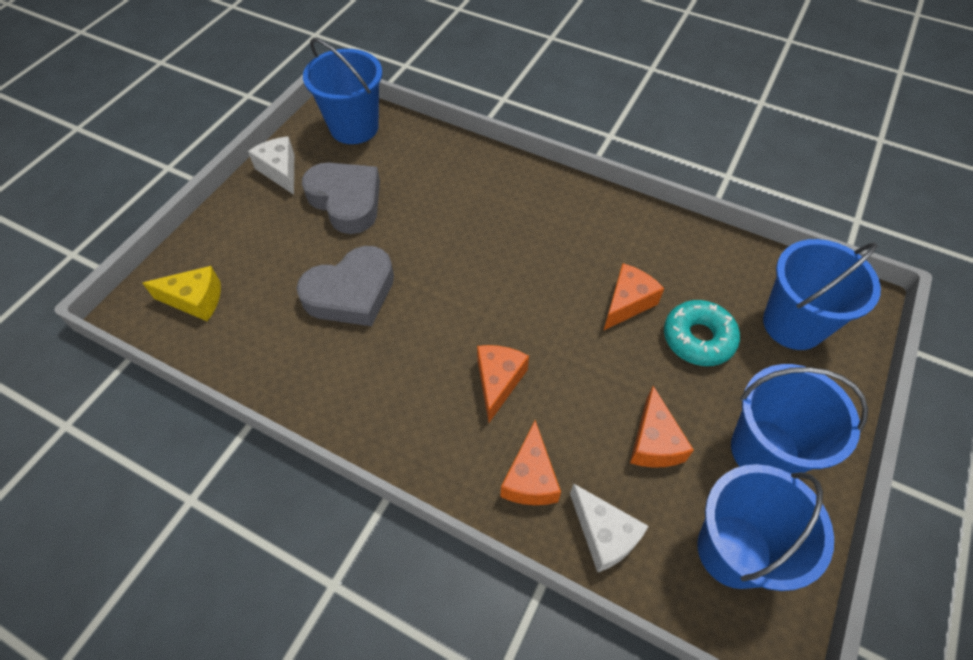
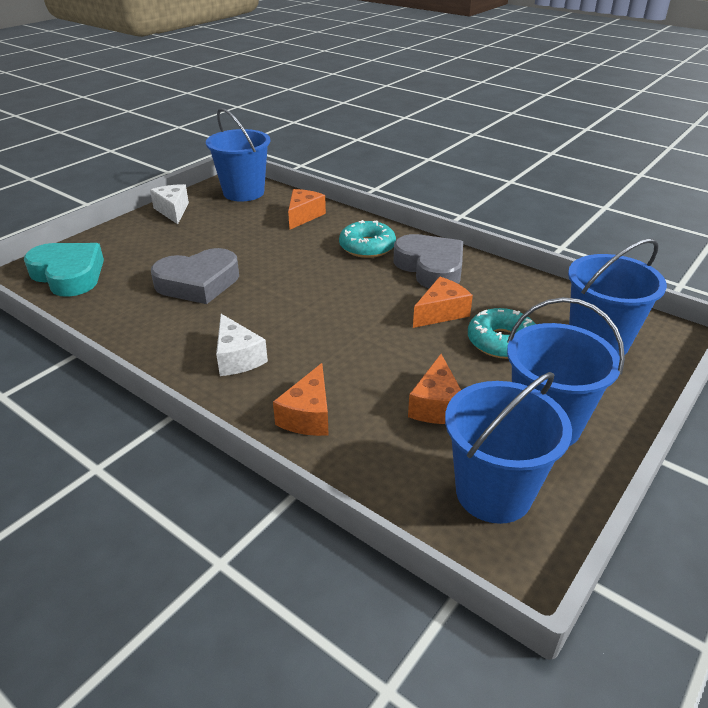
camera: 10 degrees right, 20 degrees down
(195, 300) = (68, 275): yellow cheese -> turquoise heart
(346, 201) = (218, 231): grey heart -> grey heart (430, 267)
(498, 382) = (303, 349): orange cheese -> orange cheese (303, 216)
(522, 206) = (367, 247): none -> turquoise donut
(604, 535) = (365, 464): white cheese -> white cheese (237, 358)

